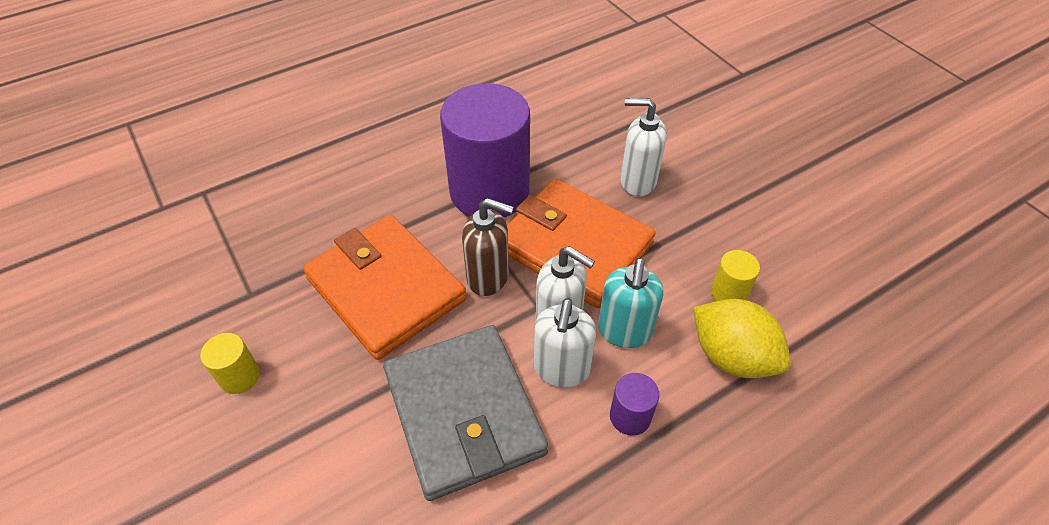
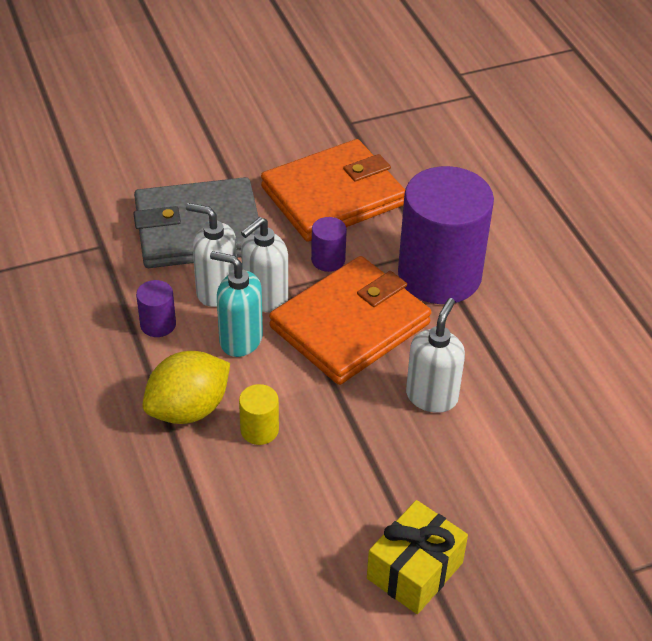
camera: 100 degrees right, 5 degrees down
(239, 376) = (272, 119): yellow cylinder -> none
(488, 277) = (328, 260): brown soap dispenser -> purple cylinder
(808, 173) = (414, 570): none -> yellow gift

